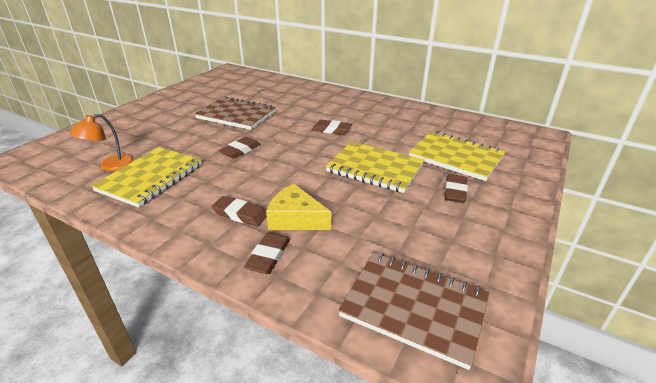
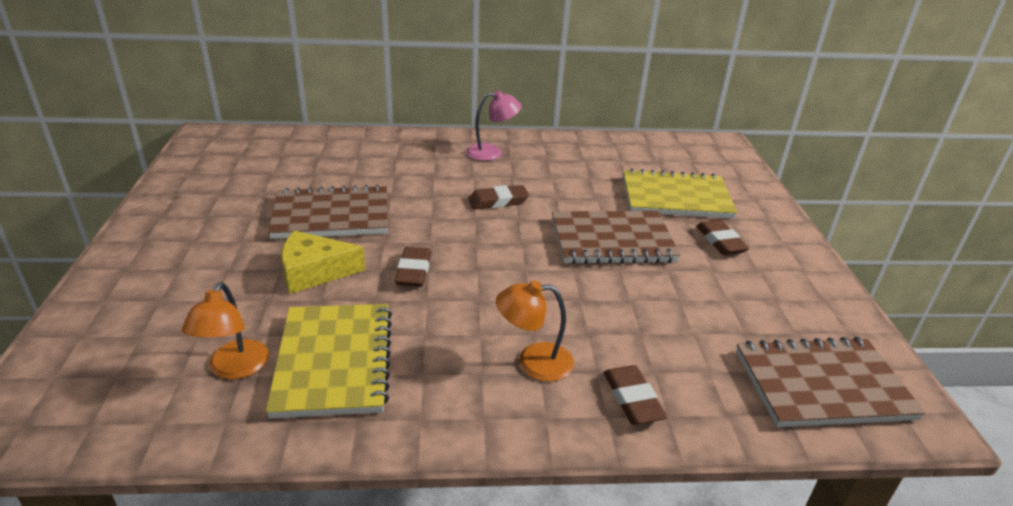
camera: 35 degrees left, 0 degrees up
(240, 214) = (533, 362): brown eraser -> orange lamp
(295, 219) = (604, 340): yellow cheese -> yellow cheese (314, 272)
(361, 105) = (492, 152): none -> pink lamp
(375, 168) = (612, 240): yellow notebook -> brown notebook

